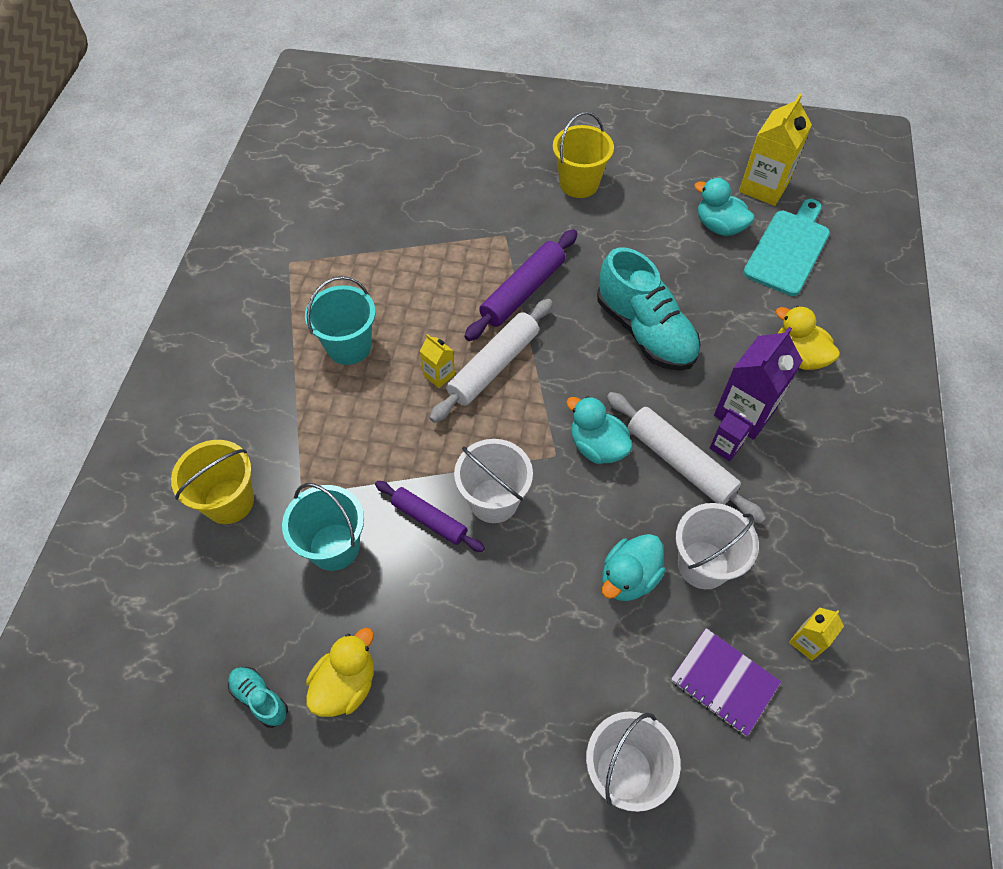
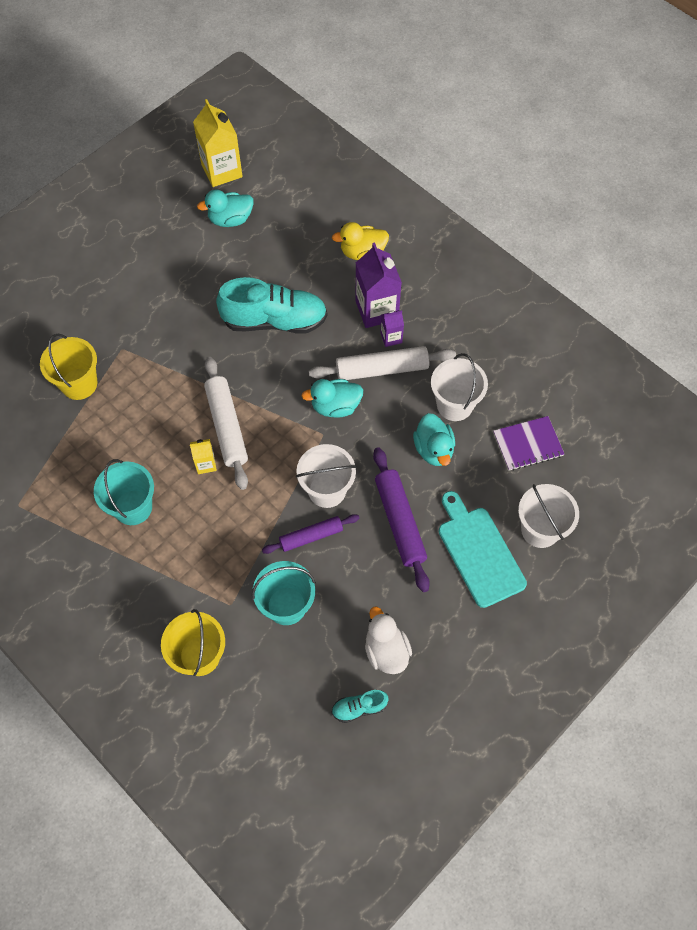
camera: 55 degrees left, 5 degrees up
(346, 684) = (386, 651): yellow duck -> white duck
(522, 291) = (181, 369): purple rolling pin -> purple rolling pin (400, 522)
(579, 184) = (118, 273): yellow bucket -> yellow bucket (79, 384)
(788, 249) = (282, 196): turquoise cutting board -> turquoise cutting board (479, 552)
(807, 642) = (535, 387): yellow carton -> none

